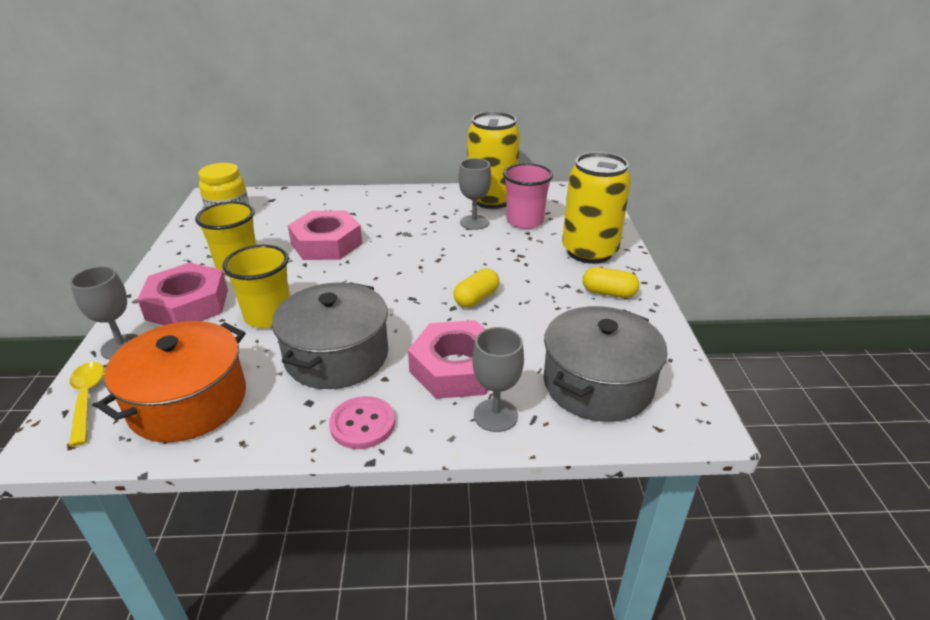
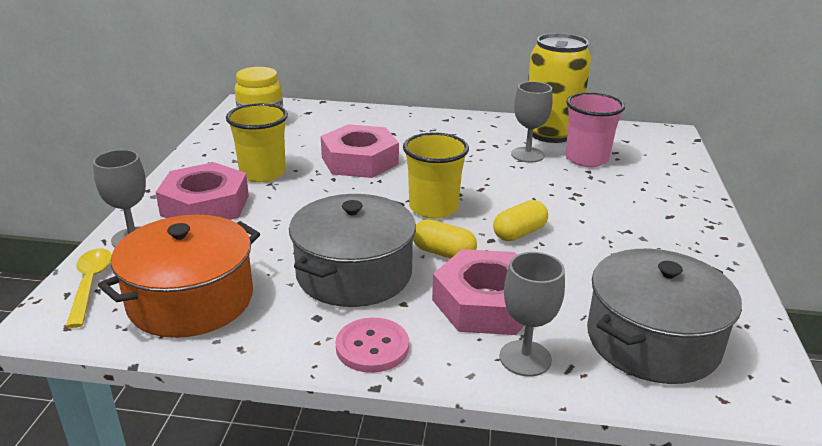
camera: 10 degrees right, 5 degrees down
(268, 316) = (287, 226): yellow cup -> yellow cup (433, 208)
(589, 252) = (660, 198): yellow can -> none
(608, 293) = (678, 244): yellow capsule -> yellow capsule (443, 253)

